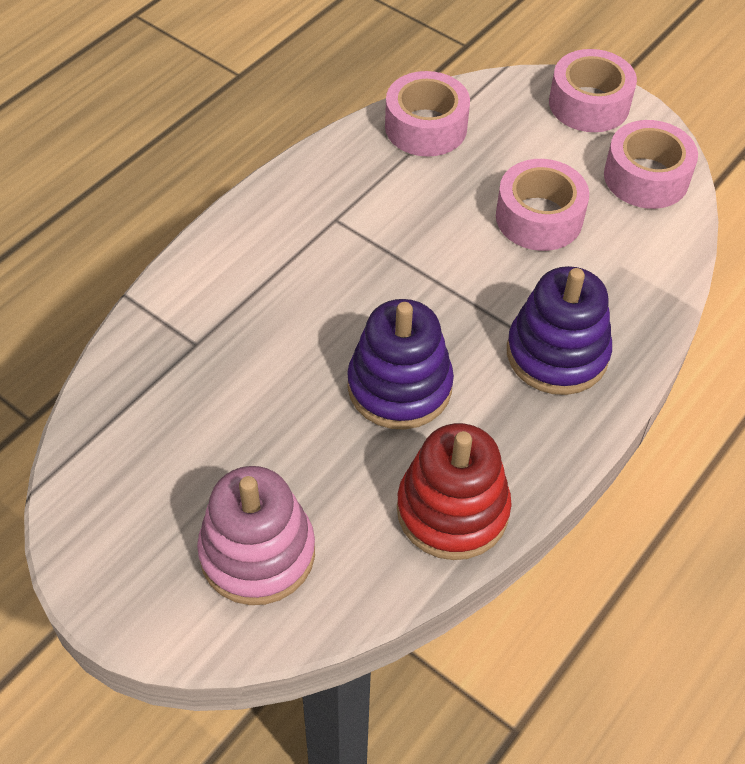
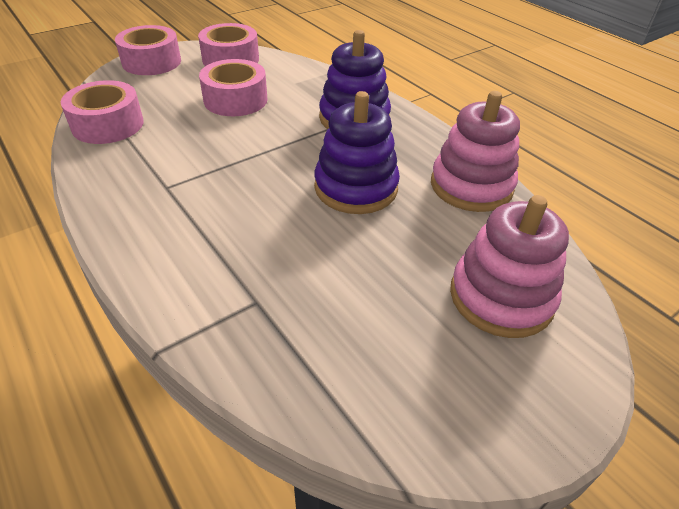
camera: 75 degrees left, 10 degrees down
(452, 510) = (471, 186): red stacking toy -> pink stacking toy

